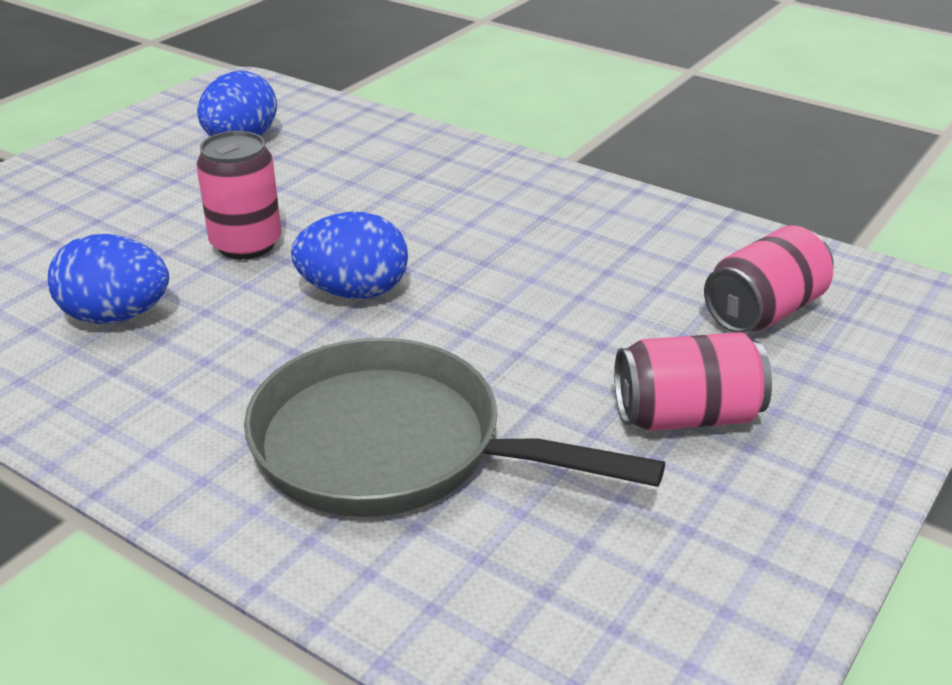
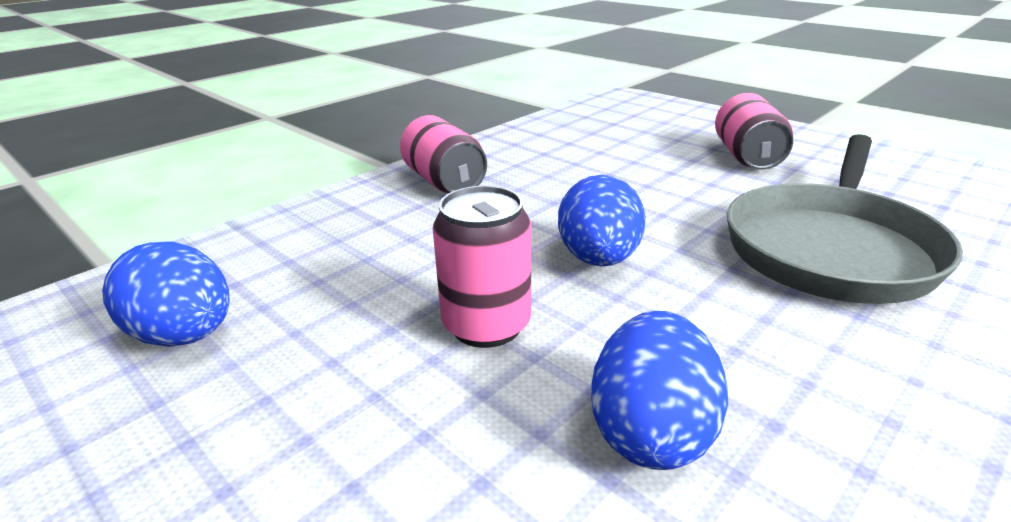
camera: 80 degrees left, 5 degrees down
(764, 311) = (629, 129): pink can -> pink can (444, 182)

